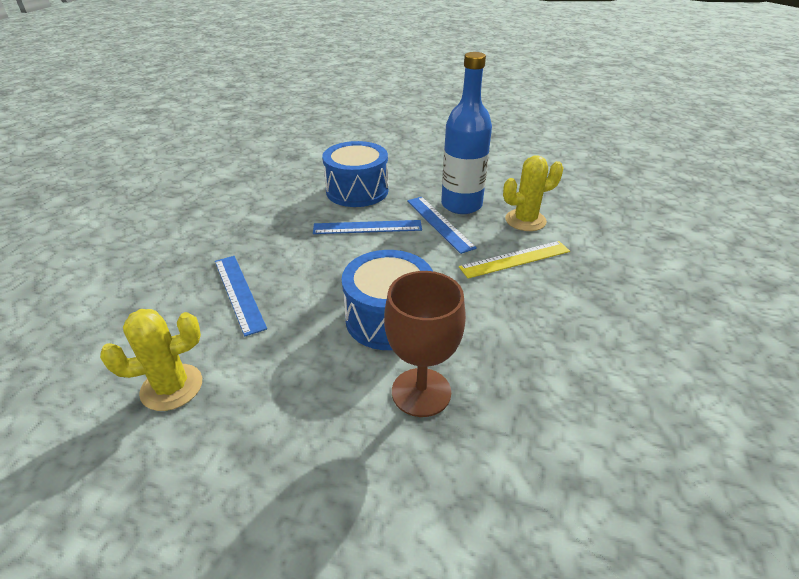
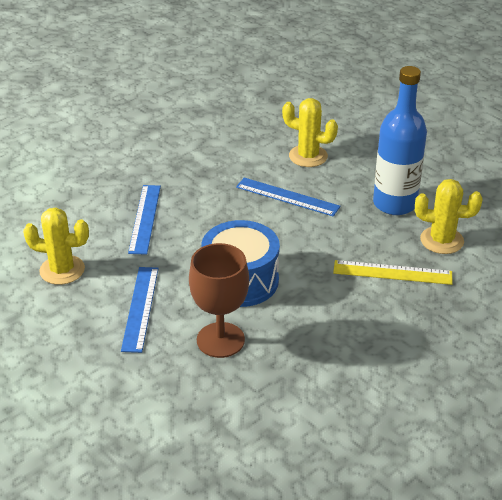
camera: 30 degrees right, 0 degrees up
(357, 191) = (308, 156): blue drum -> yellow cactus
(439, 223) = (355, 215): blue ruler -> blue ruler (140, 308)

